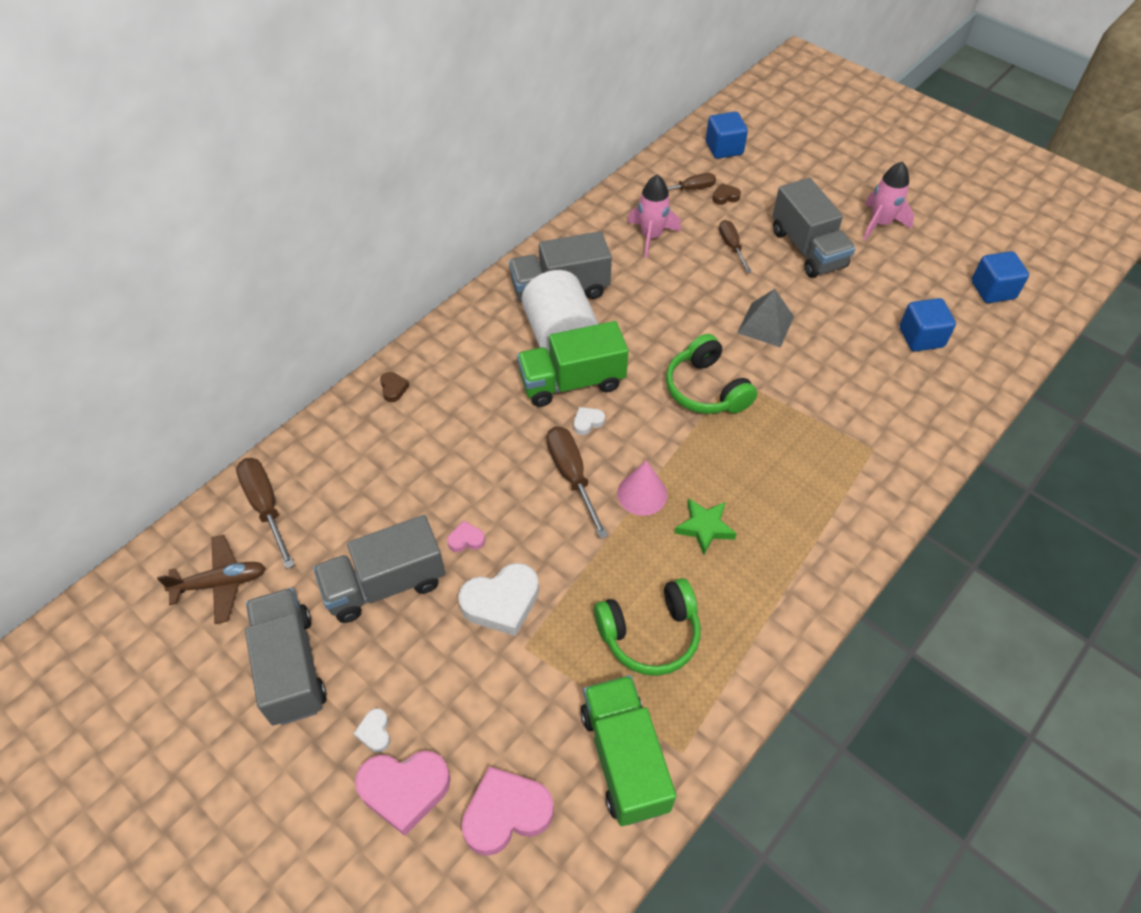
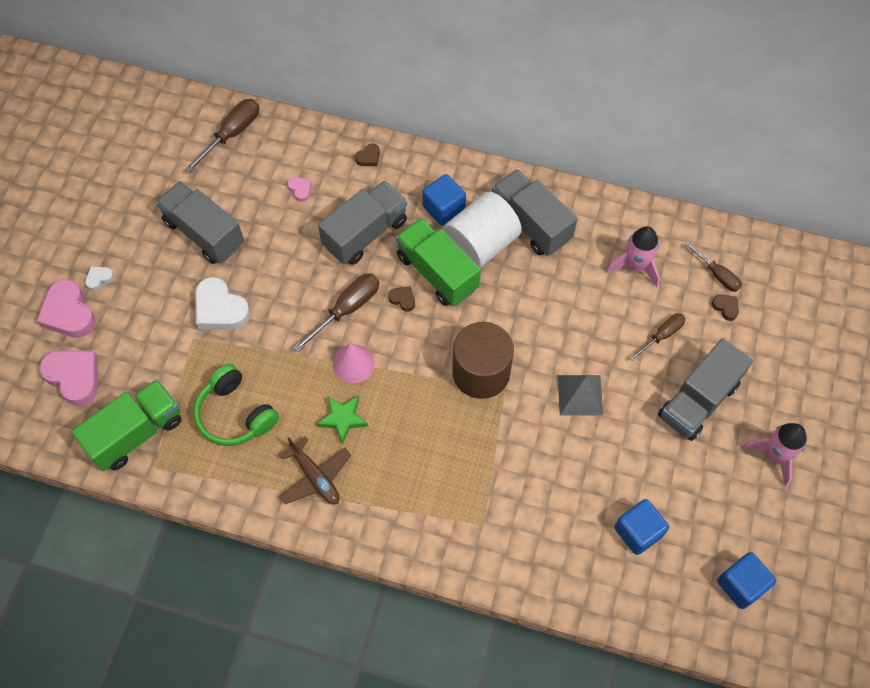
camera: 65 degrees right, 10 degrees up
(220, 583) = (165, 140): brown plane -> brown plane (315, 477)
(291, 667) = (124, 210): grey truck -> grey truck (365, 233)
(466, 540) = (260, 265): pink heart -> pink heart (300, 190)
(587, 422) = (403, 299): white heart -> brown heart
(706, 389) = (481, 372): green headphones -> brown cylinder
(724, 148) = (794, 283): blue cube -> blue cube (444, 208)

